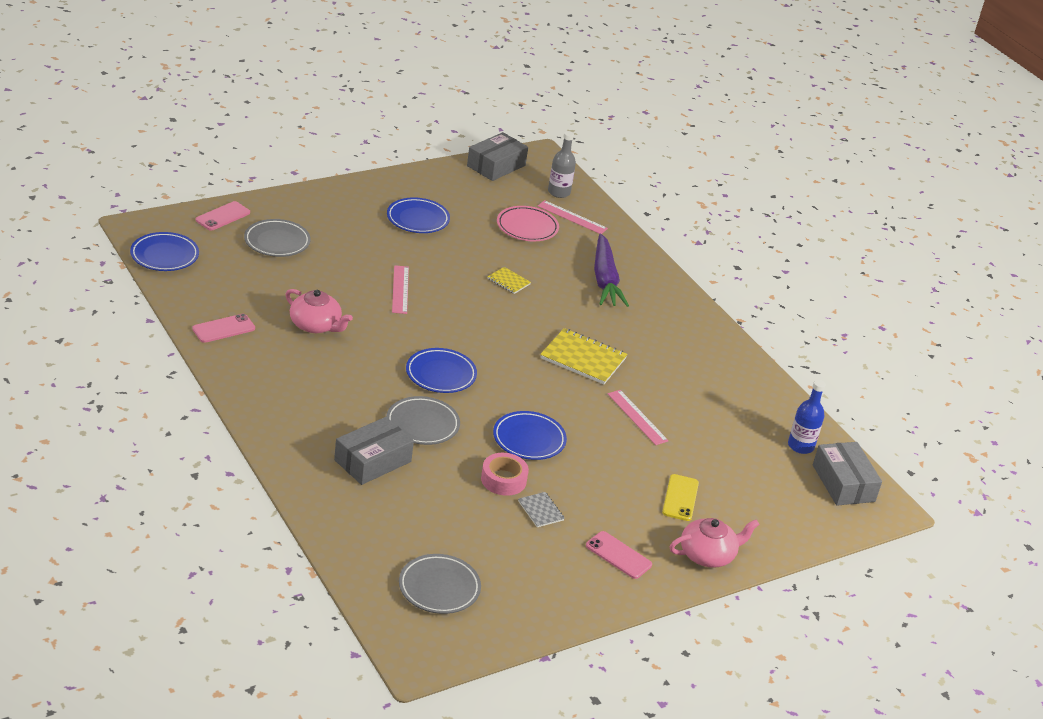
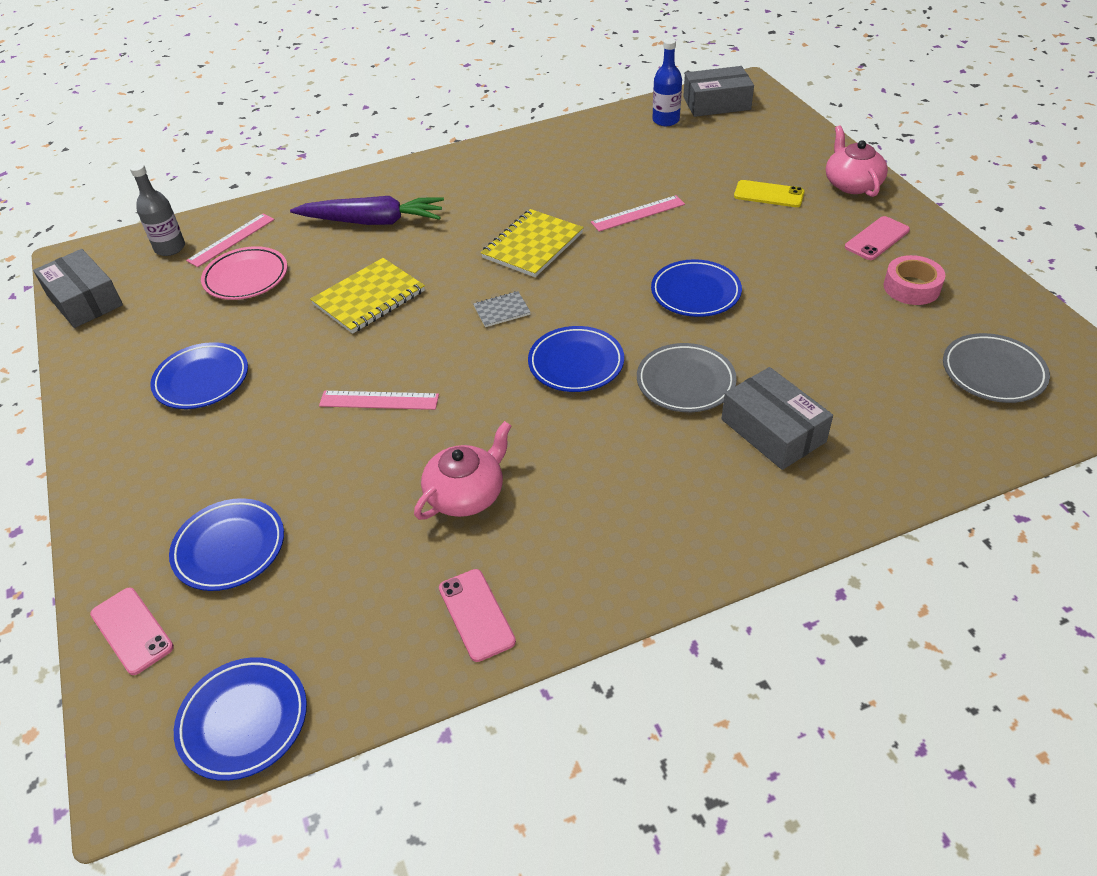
camera: 75 degrees left, 10 degrees up
(277, 242) = (229, 548): grey plate -> blue plate
(503, 480) = (777, 315): pink tape -> pink tape (911, 287)
(508, 281) = (369, 298): yellow notebook -> yellow notebook, size x1.94
(540, 511) = (823, 289): grey notebook -> grey notebook (502, 310)

